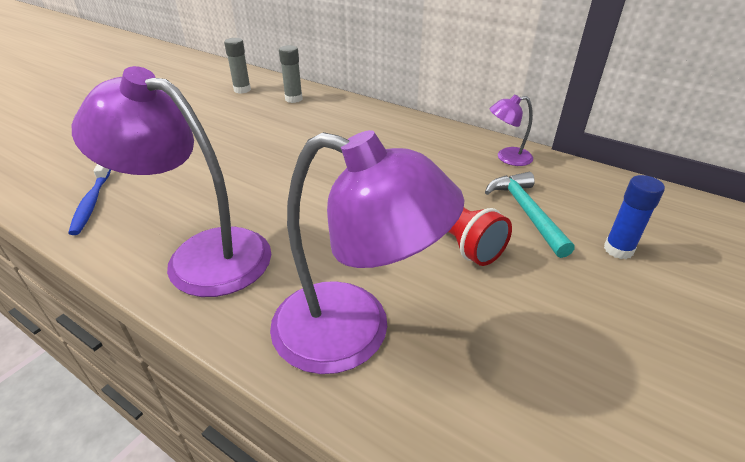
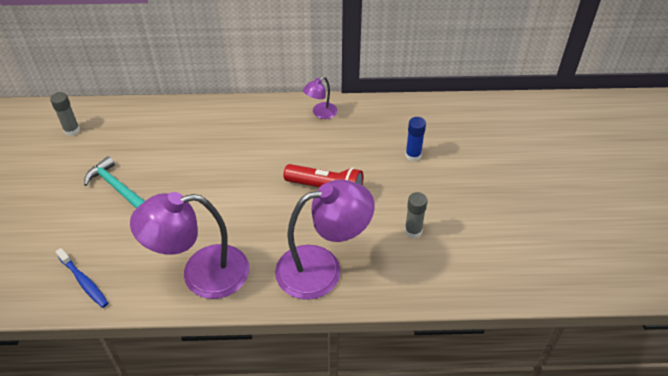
camera: 35 degrees left, 10 degrees up
(293, 99) = (127, 122): grey glue stick -> grey glue stick (413, 231)
(526, 212) = (356, 152): turquoise hammer -> turquoise hammer (116, 187)

